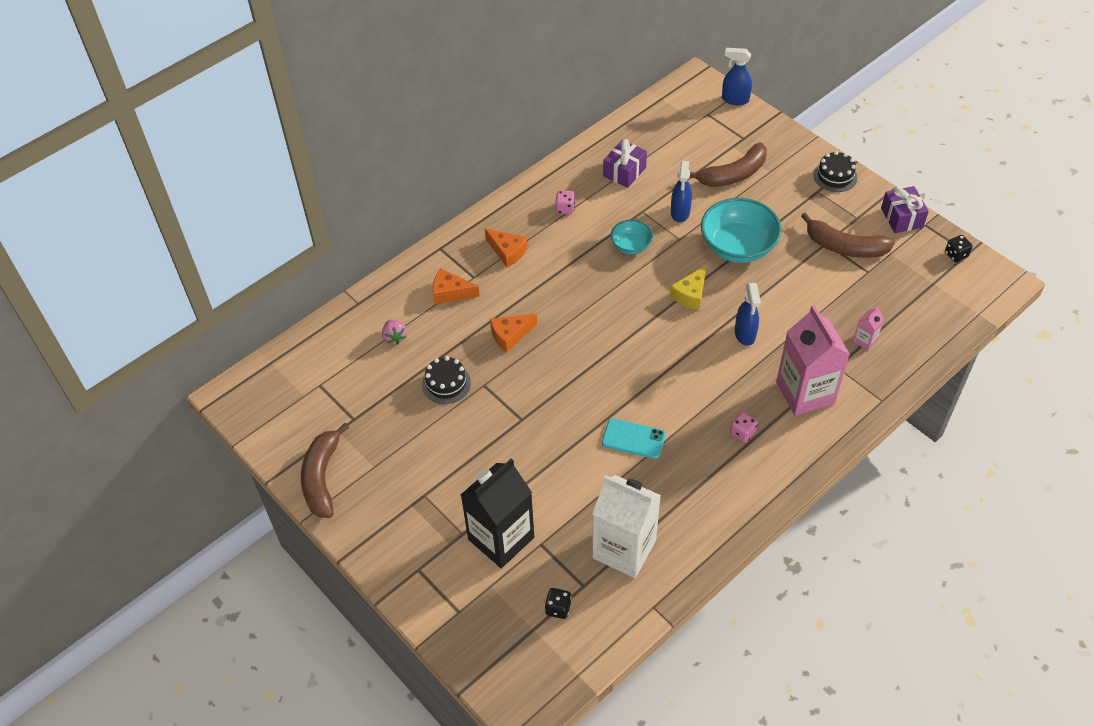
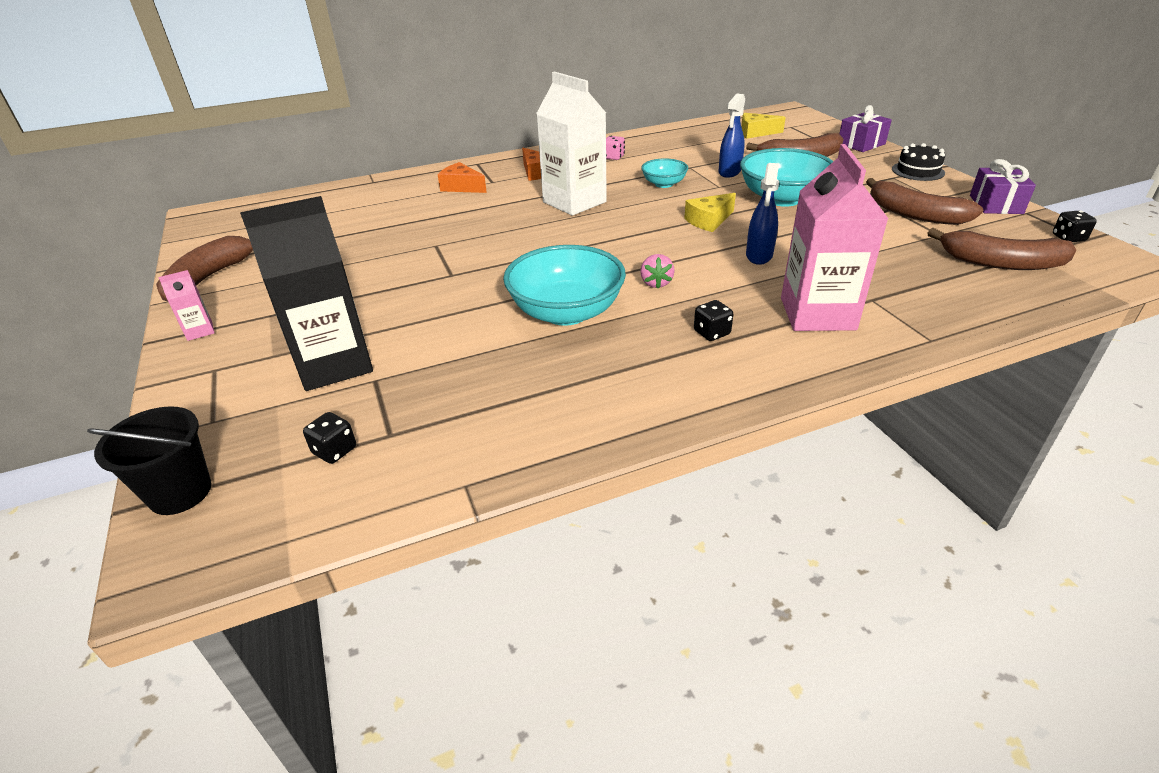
camera: 20 degrees right, 15 degrees down
(394, 337) = (383, 204): pink strawberry -> pink strawberry (656, 283)
(446, 383) = (399, 238): black cake -> none
(487, 667) = (180, 492): none -> black bucket
(510, 335) = (493, 219): orange cheese -> none
(624, 172) = (687, 145): purple gift -> purple gift (861, 144)
(624, 549) = (475, 410): white carton -> white carton (574, 202)
(633, 439) = (566, 312): turquoise phone -> turquoise bowl
(679, 133) = (755, 133): none -> yellow cheese
(735, 99) = (823, 122): blue spray bottle -> none
(742, 433) = (711, 333): pink dice -> black dice
(865, 340) = (920, 284): pink carton -> pink carton (200, 331)
(914, 299) = (1000, 263): none -> brown banana

